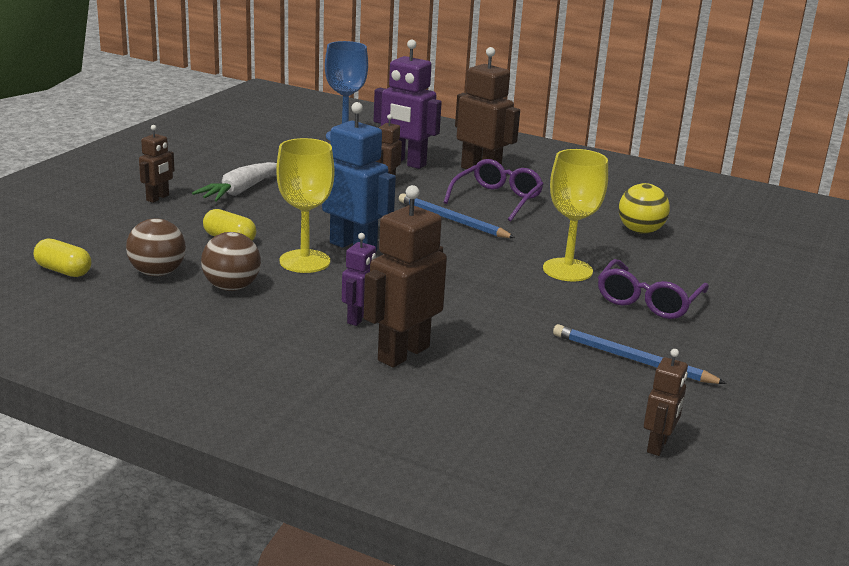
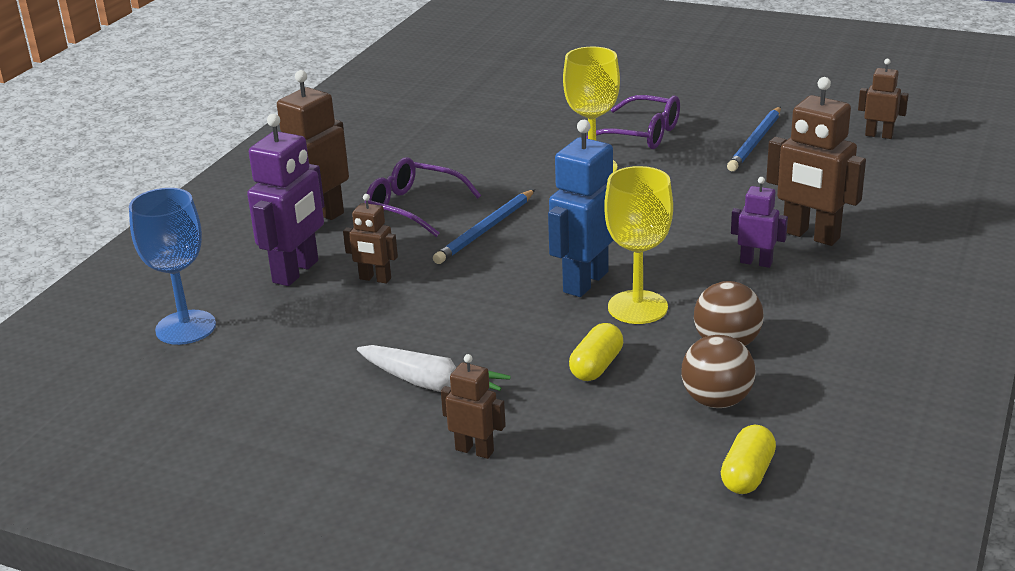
camera: 90 degrees left, 5 degrees up
(640, 231) = (482, 135): yellow ball -> none

